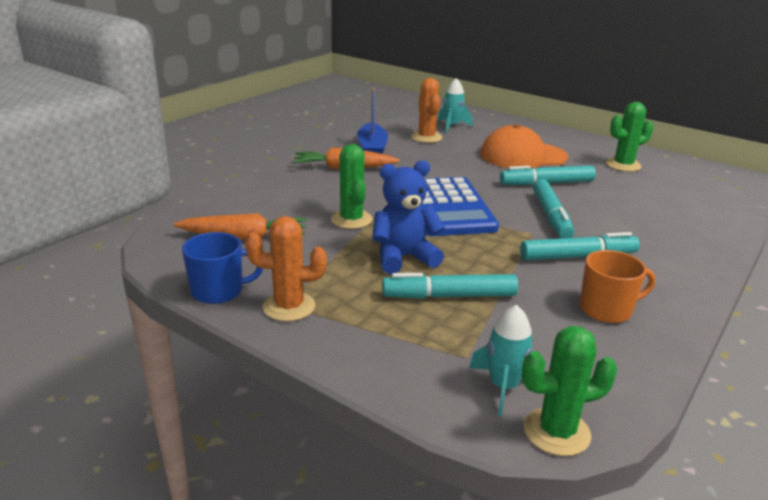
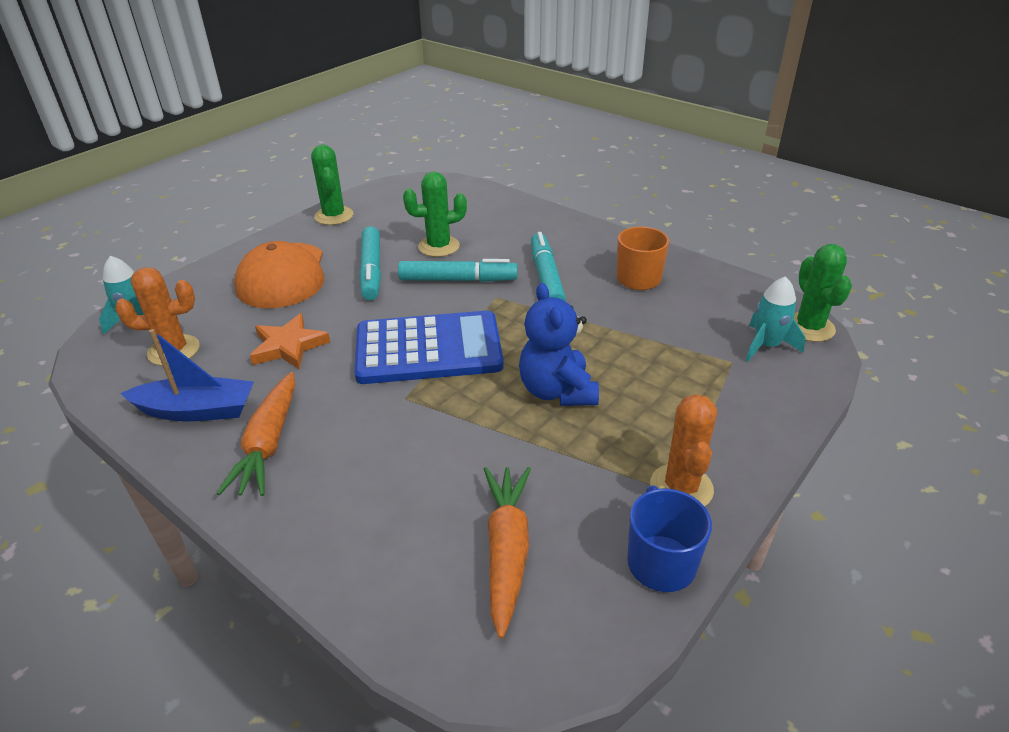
camera: 85 degrees left, 10 degrees up
(351, 220) = (455, 435): green cactus -> green cactus (439, 246)
(438, 165) = (289, 346): none -> orange star
(450, 296) = (634, 363): turquoise marker -> none

